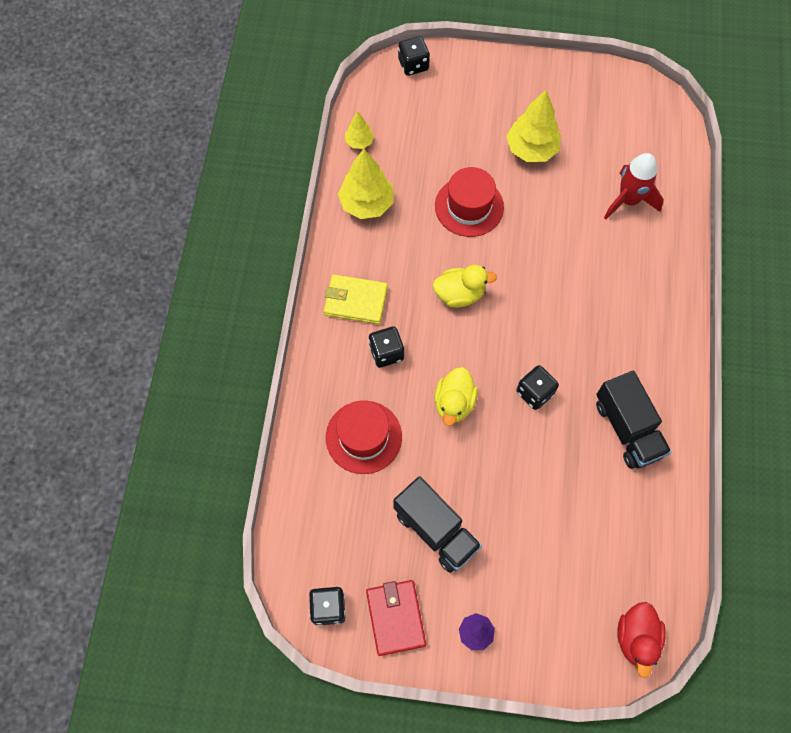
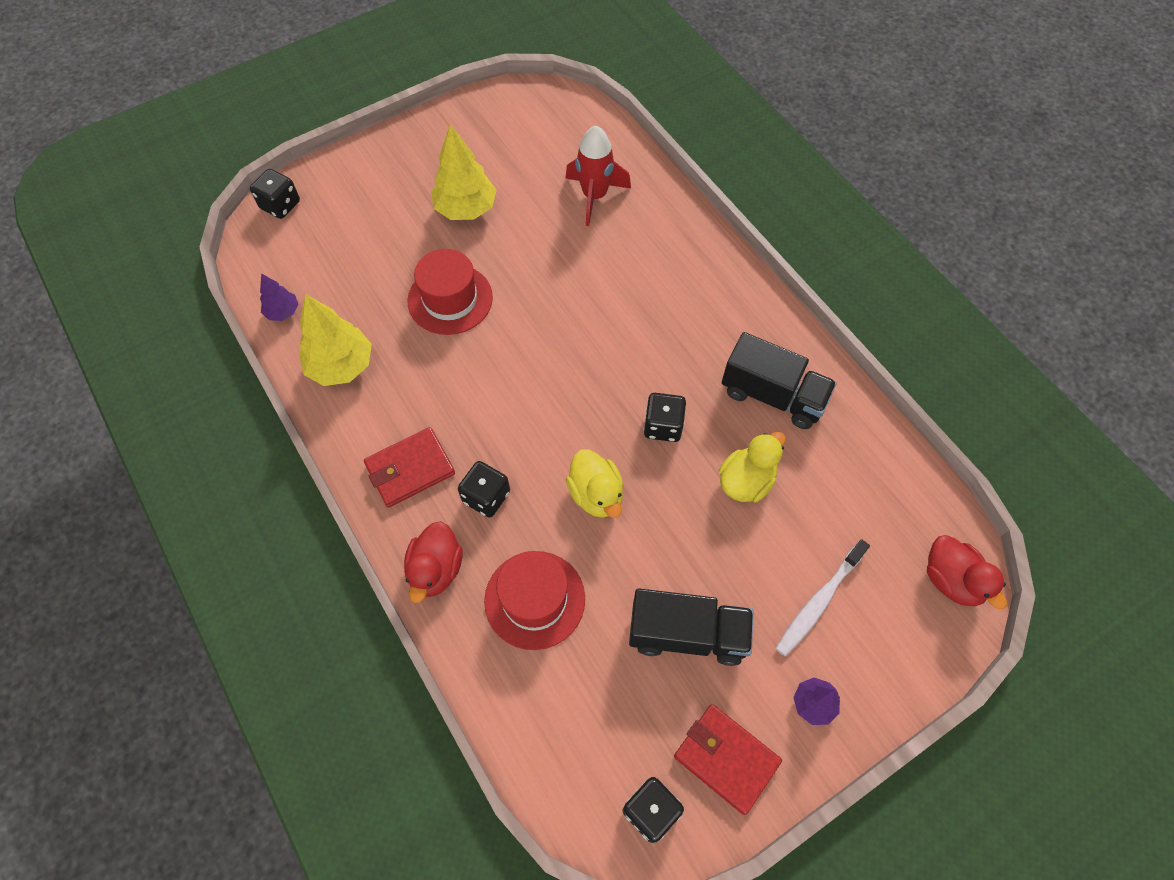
camera: 40 degrees left, 5 degrees down
(322, 374) = (436, 570): none -> red duck
(355, 301) = (410, 469): yellow wallet -> red wallet
(359, 142) = (283, 312): yellow tree -> purple tree
(459, 294) = (511, 387): yellow duck -> yellow duck (746, 481)
(535, 579) = (819, 602): none -> white toothbrush

